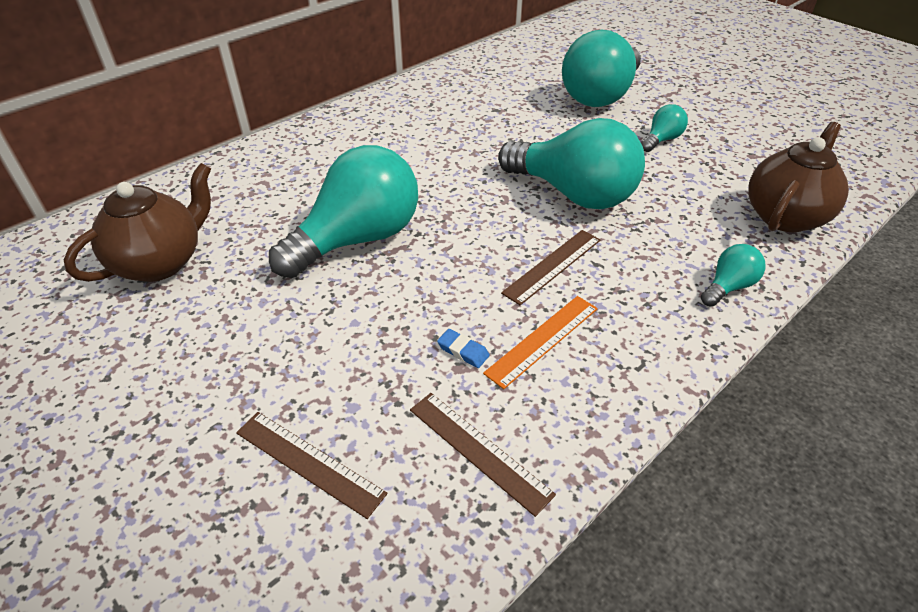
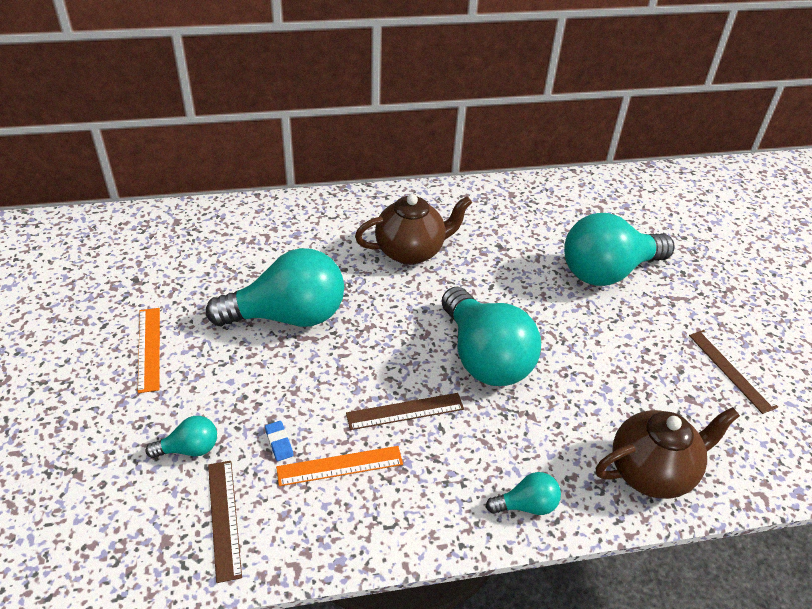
camera: 30 degrees right, 0 degrees up
(161, 262) = (153, 271): brown teapot -> brown teapot (411, 251)
(228, 335) = (149, 348): none -> orange ruler
(309, 462) = (123, 464): brown ruler -> brown ruler (731, 370)
(661, 140) = (617, 342): turquoise light bulb -> turquoise light bulb (189, 449)

